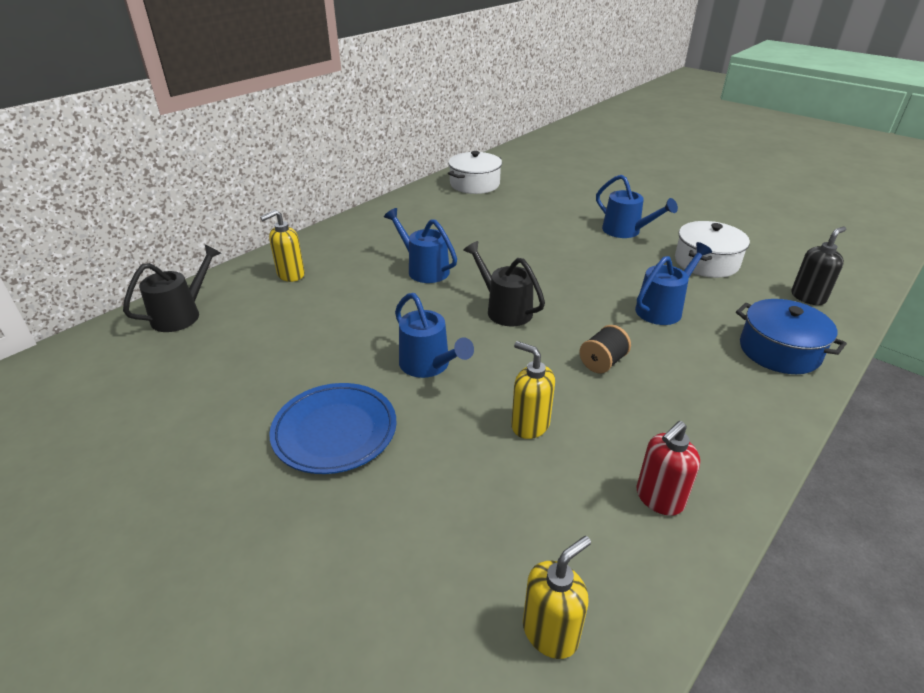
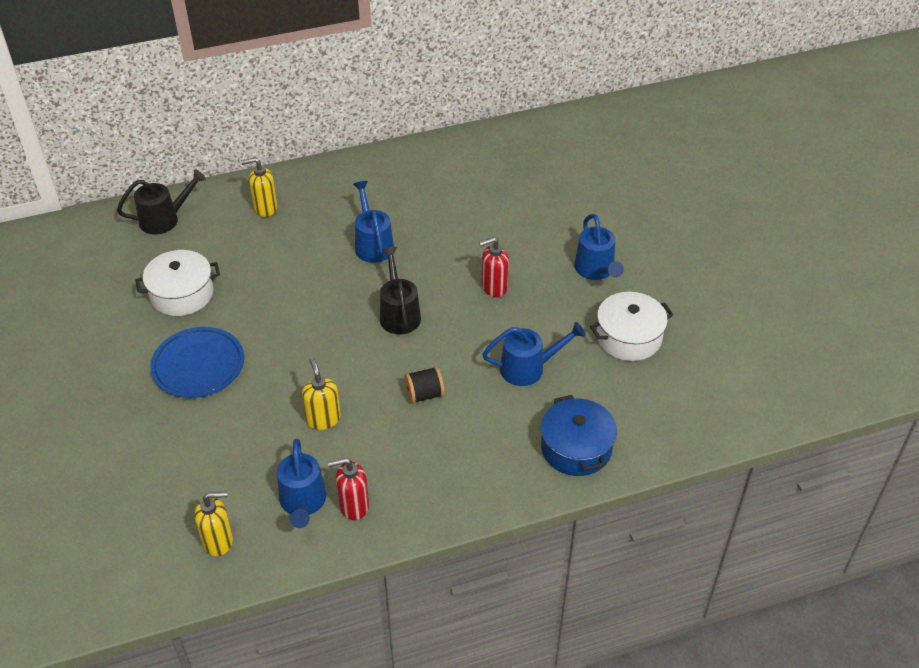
camera: 30 degrees right, 10 degrees up
(429, 366) = (298, 341): blue watering can -> blue watering can (303, 503)
(474, 184) = (513, 150): white pot -> white pot (182, 294)
(563, 265) = (494, 287): none -> red soap dispenser
(808, 297) = (674, 413): black soap dispenser -> none

